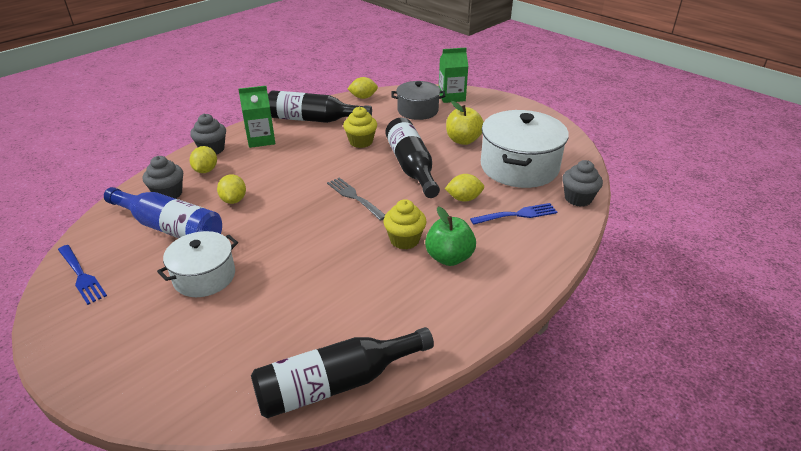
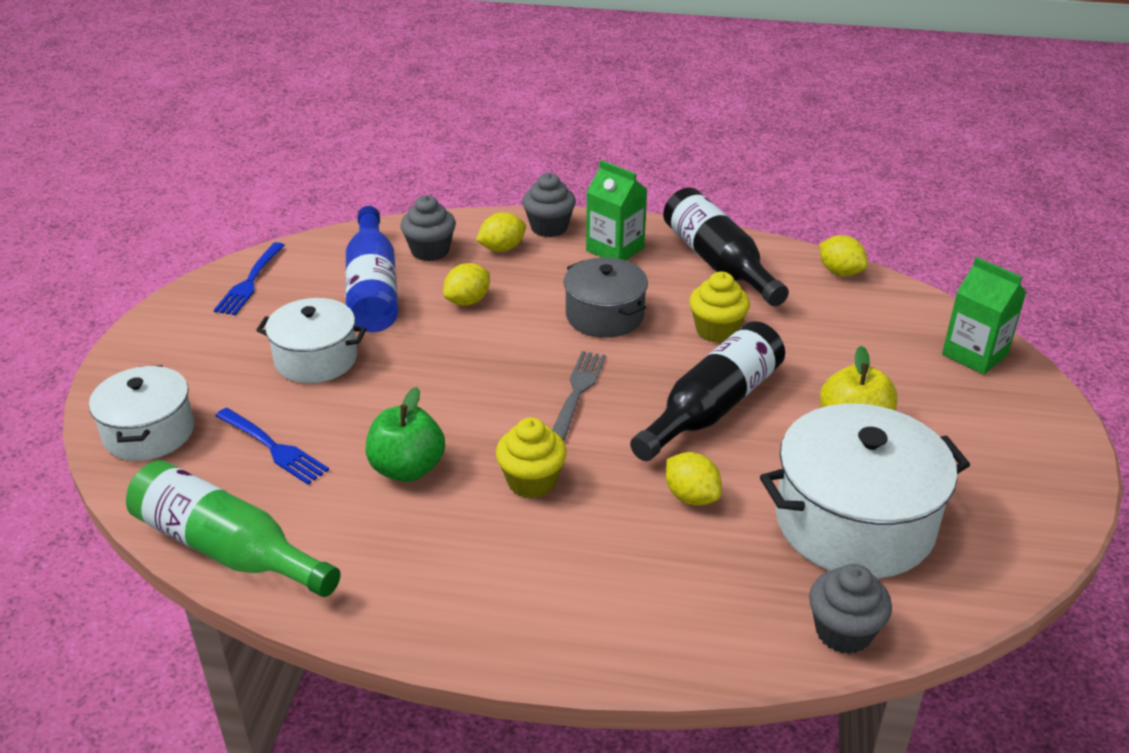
camera: 55 degrees right, 0 degrees up
(175, 385) = (149, 432): none -> white pot
(336, 383) = (227, 548): black bottle -> green bottle
(417, 110) = (878, 340): grey pot -> grey pot (604, 315)
(449, 257) = (534, 542): green apple -> green apple (407, 469)
(517, 215) = (713, 573): blue fork -> blue fork (273, 448)

